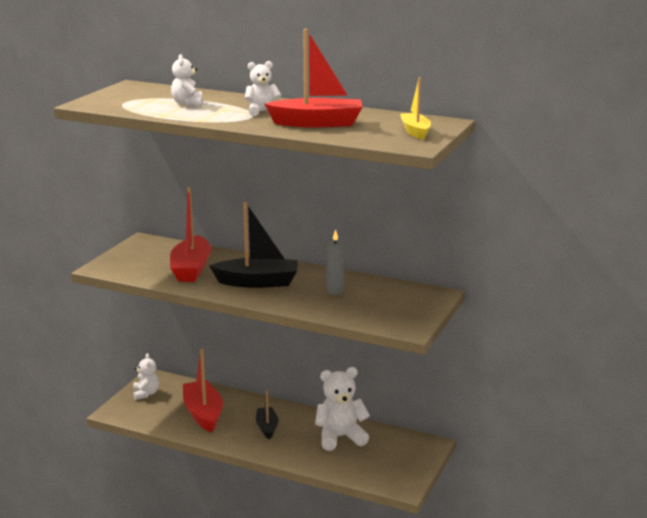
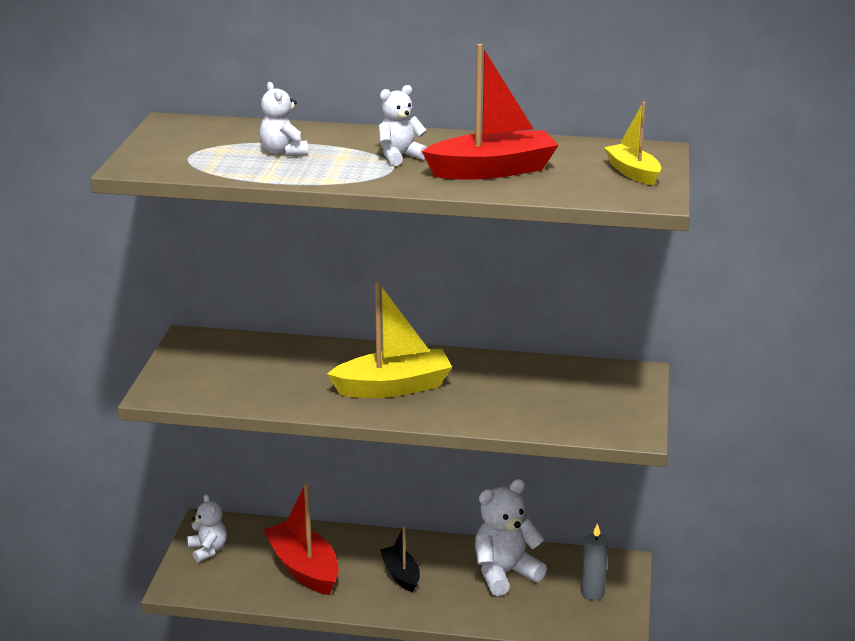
camera: 15 degrees left, 5 degrees up
(191, 269) = (288, 377): red boat -> none
(258, 282) = (393, 387): black boat -> yellow boat
(335, 291) = (505, 387): grey candle -> grey candle (592, 593)

